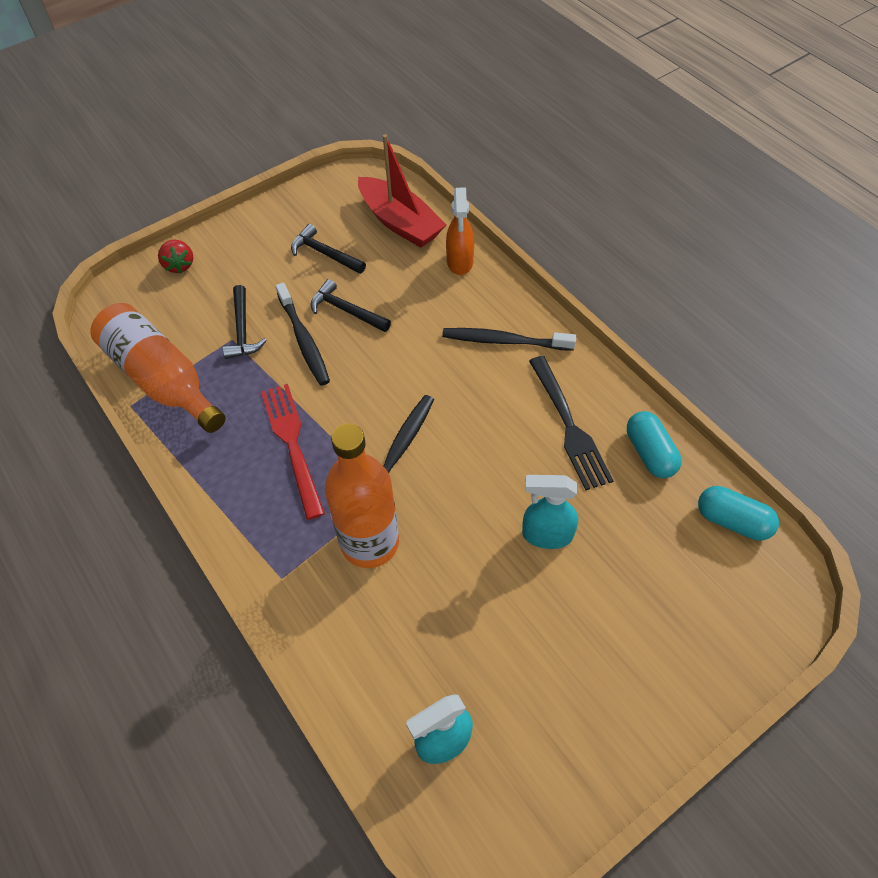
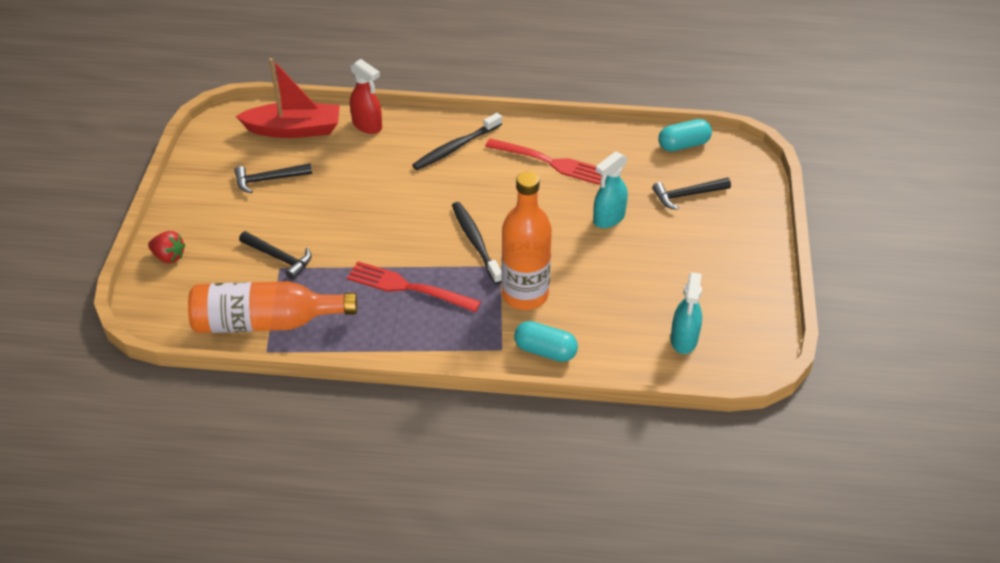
camera: 50 degrees left, 10 degrees down
(304, 340) = (330, 233): black toothbrush -> none
(346, 310) = (333, 199): black hammer -> black hammer (687, 195)
(460, 262) = (367, 125): orange spray bottle -> red spray bottle
(569, 426) = (550, 162): black fork -> red fork
(650, 453) = (607, 144): turquoise capsule -> turquoise capsule (545, 351)

